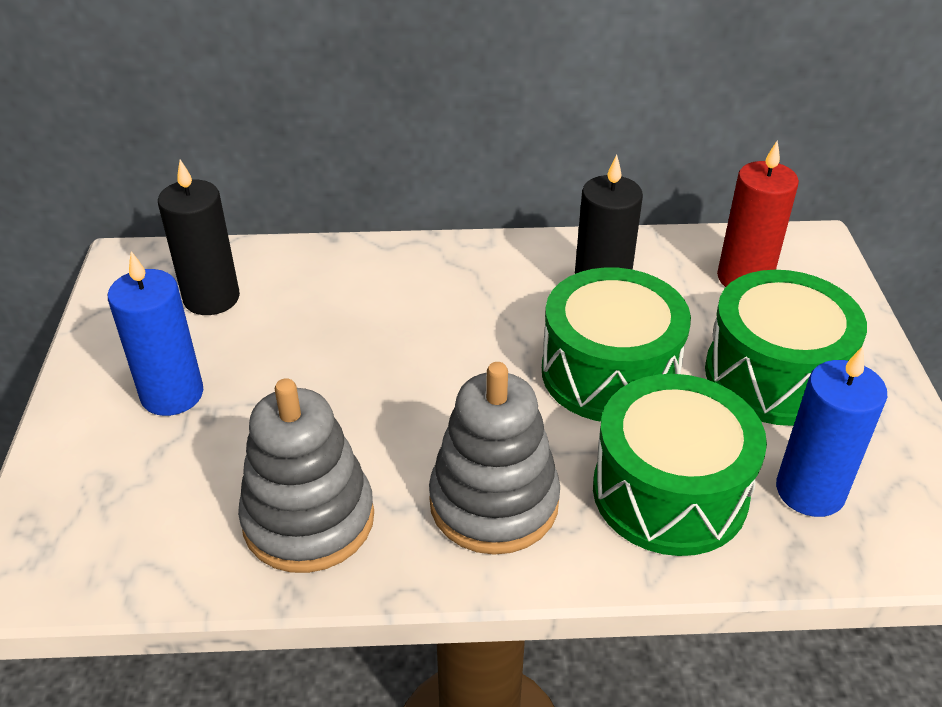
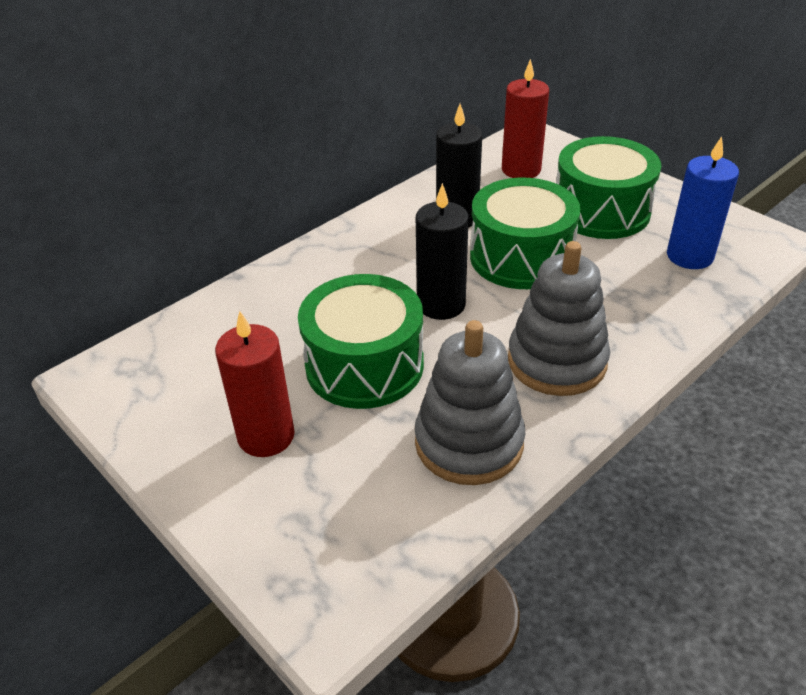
camera: 40 degrees left, 0 degrees up
(172, 394) = (266, 436): blue candle -> red candle
(211, 298) = (202, 361): black candle -> black candle (441, 304)
(669, 492) = (632, 297): green drum -> green drum (364, 365)

